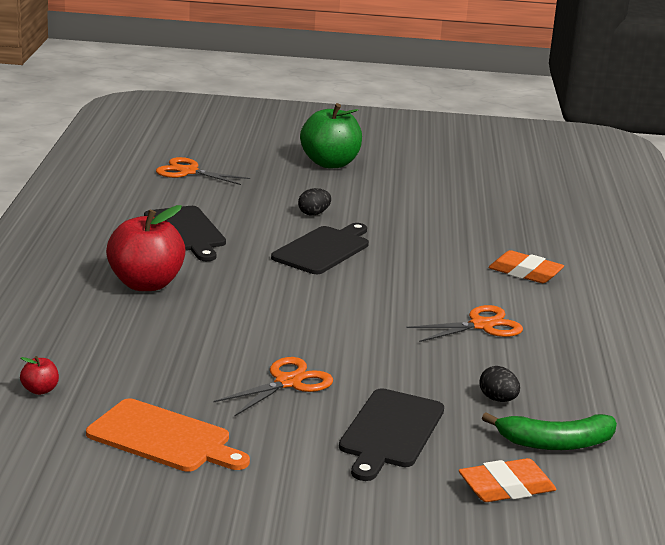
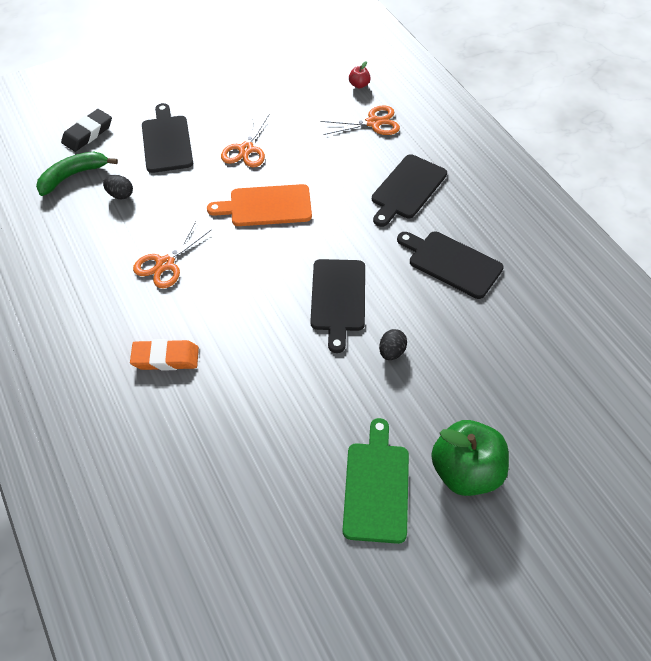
camera: 150 degrees right, 30 degrees up
(146, 284) = (407, 189): red apple -> black cutting board
(164, 438) = (272, 86): orange cutting board -> orange cutting board (266, 206)
(188, 172) = (556, 361): orange scissors -> orange scissors (373, 123)
(402, 178) = (376, 487): none -> green cutting board
(506, 487) = (88, 133): orange eraser -> black eraser

